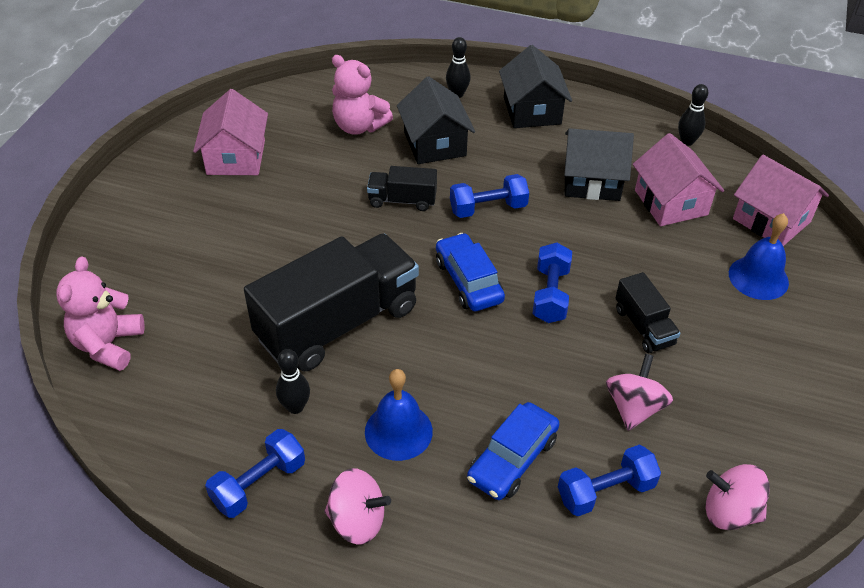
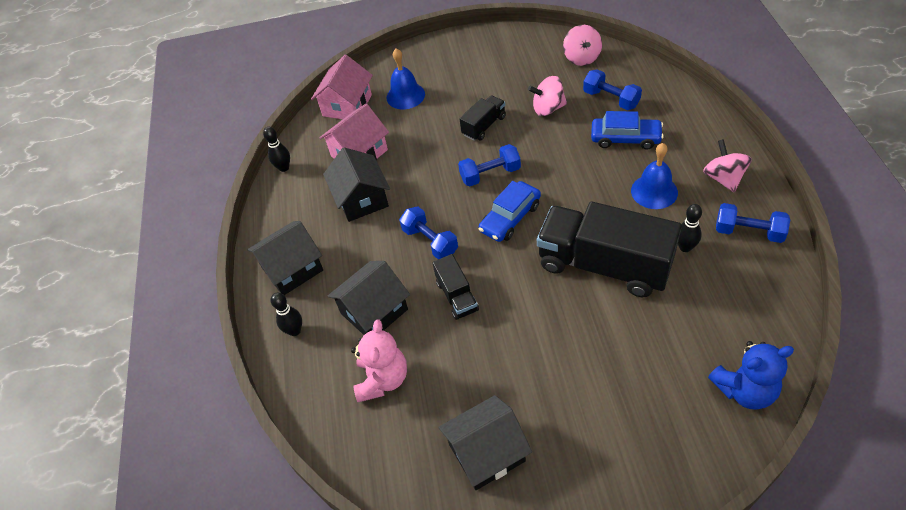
camera: 110 degrees left, 5 degrees up
(108, 345) = (745, 390): pink teddy bear -> blue teddy bear
(236, 157) = (487, 452): pink house -> black house

